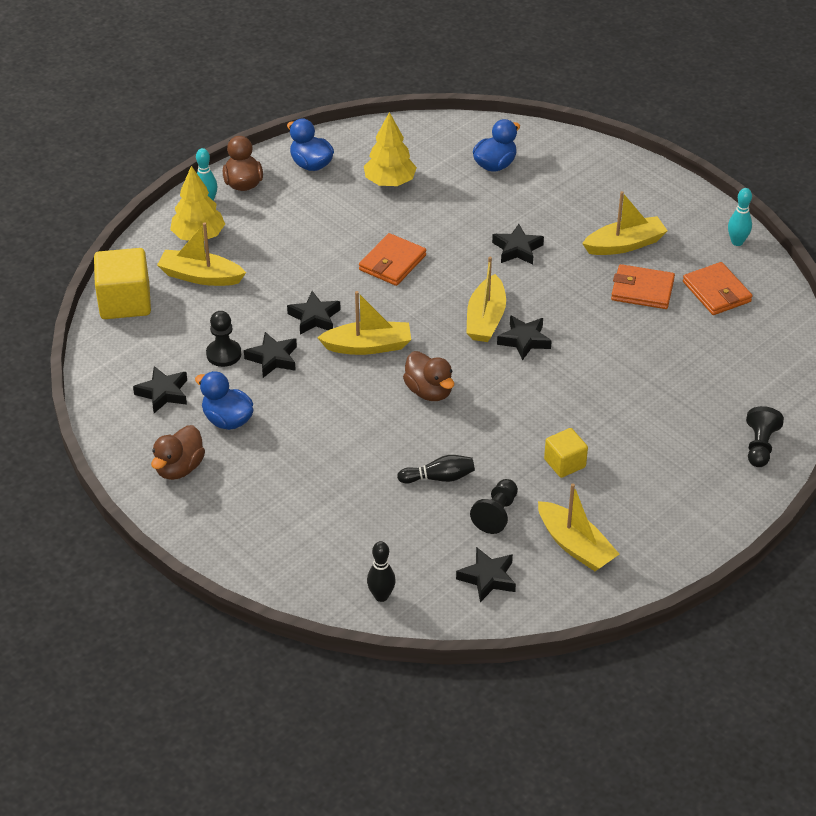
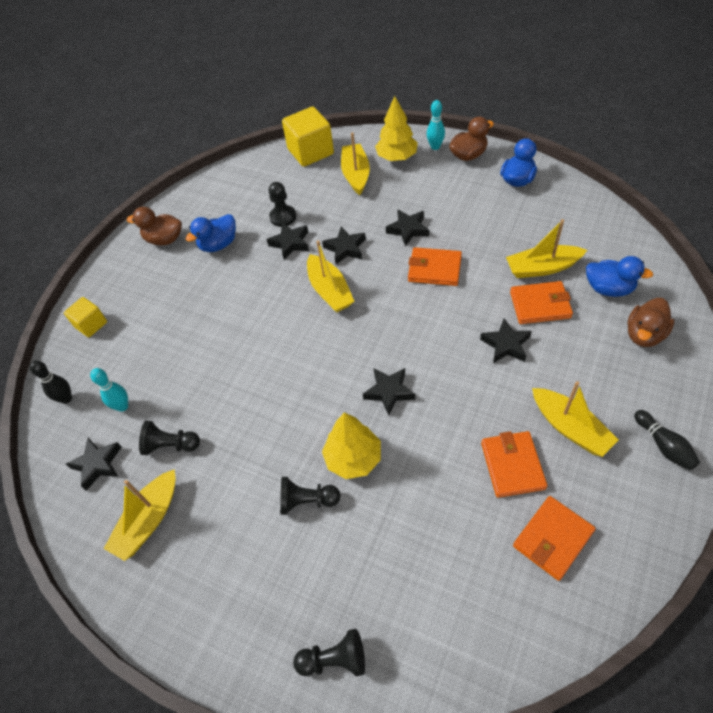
camera: 75 degrees right, 10 degrees up
(163, 393) = (232, 204): black star -> black star (408, 229)
(227, 420) = (218, 244): blue duck -> blue duck turned 150 degrees counterclockwise
(389, 182) = (531, 231): yellow tree -> yellow tree (353, 458)
(429, 391) = (296, 348): brown duck -> brown duck (644, 334)
(439, 478) = (200, 390): black bowling pin -> black bowling pin (663, 445)
(485, 212) = (540, 305): none -> orange wallet
(486, 319) = (402, 354): yellow boat -> yellow boat (542, 268)
(564, 463) = (247, 477): yellow cube -> yellow cube (91, 324)
(611, 427) = (307, 501): none -> black pawn
(737, 242) = (648, 535): turquoise bowling pin -> turquoise bowling pin (122, 406)

